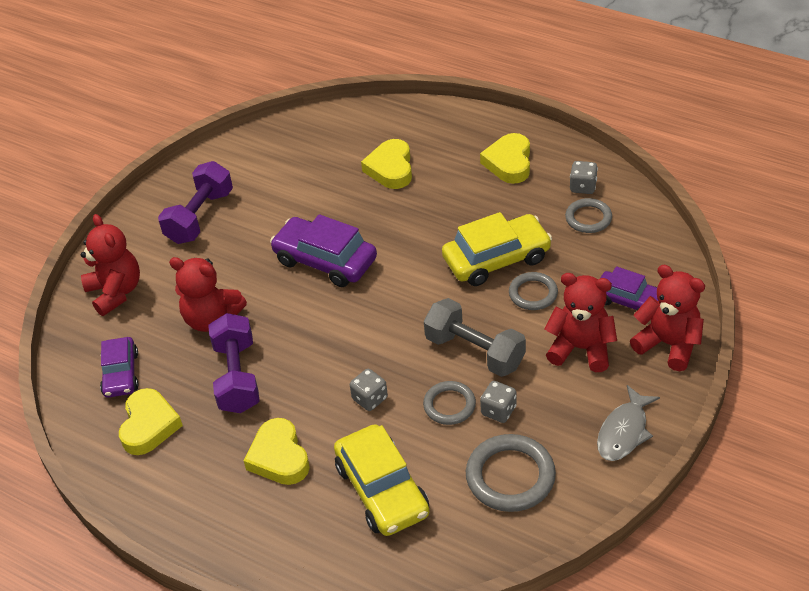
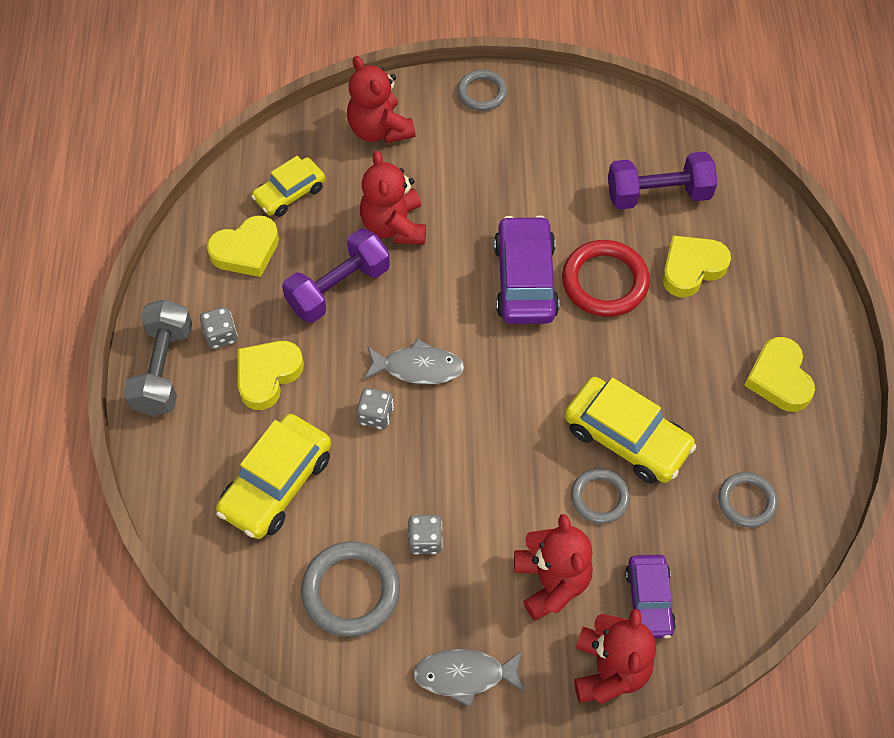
camera: 55 degrees right, 15 degrees up
(115, 292) = (379, 129): red teddy bear -> red teddy bear turned 120 degrees clockwise
(121, 374) = (289, 193): purple car -> yellow car
(200, 217) = (513, 139): purple dumbbell -> purple dumbbell (658, 194)
(349, 355) = (418, 367): none -> grey fish
(363, 218) = (604, 282): none -> red ring
(449, 405) = (407, 491): grey ring -> grey ring (482, 93)
(475, 351) = (488, 480): grey dumbbell -> grey dumbbell (163, 369)
(509, 163) = (779, 378): yellow heart -> yellow heart turned 75 degrees counterclockwise
(583, 187) = (792, 473): grey dice -> grey dice (221, 335)

